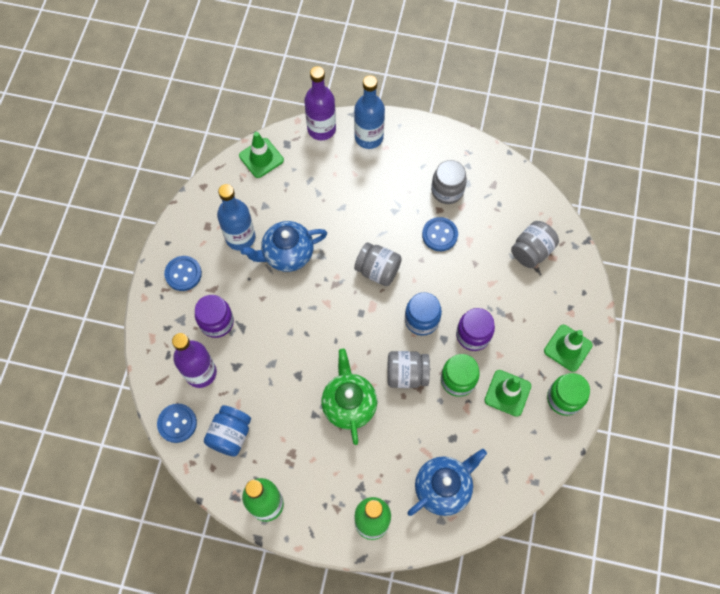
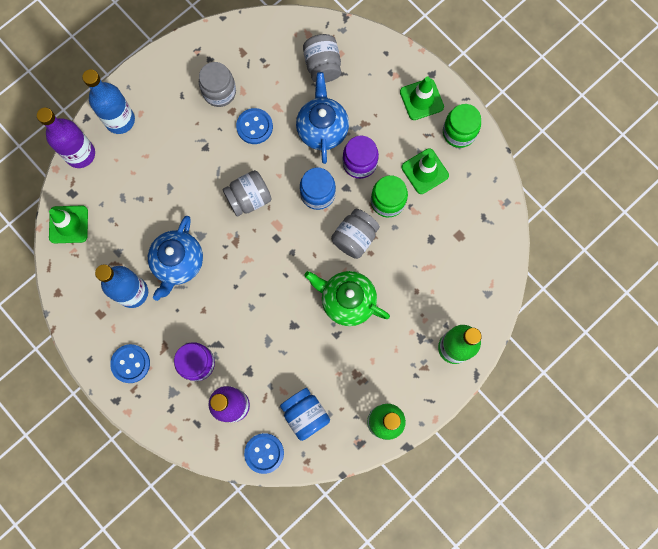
camera: 55 degrees left, 10 degrees up
(443, 487) = (464, 273): blue teapot -> blue teapot (322, 129)

